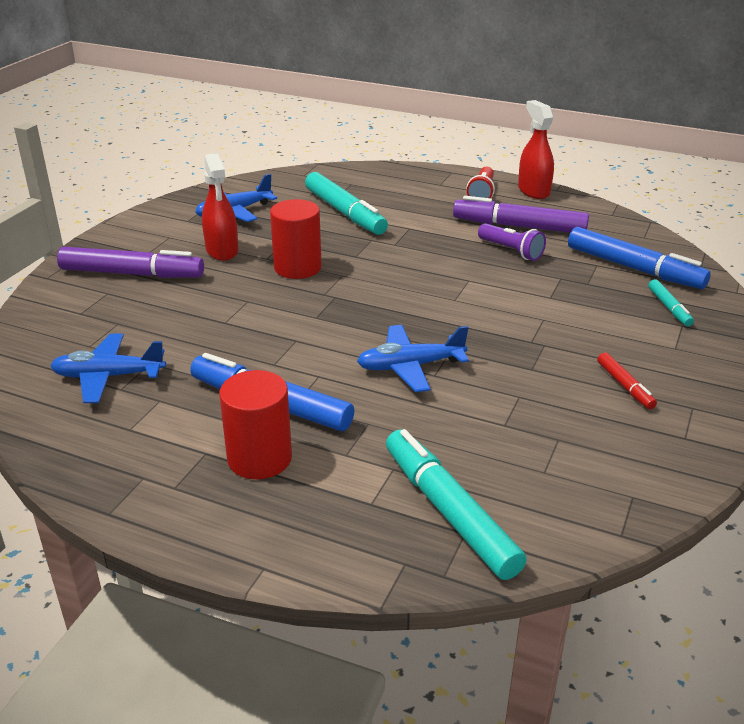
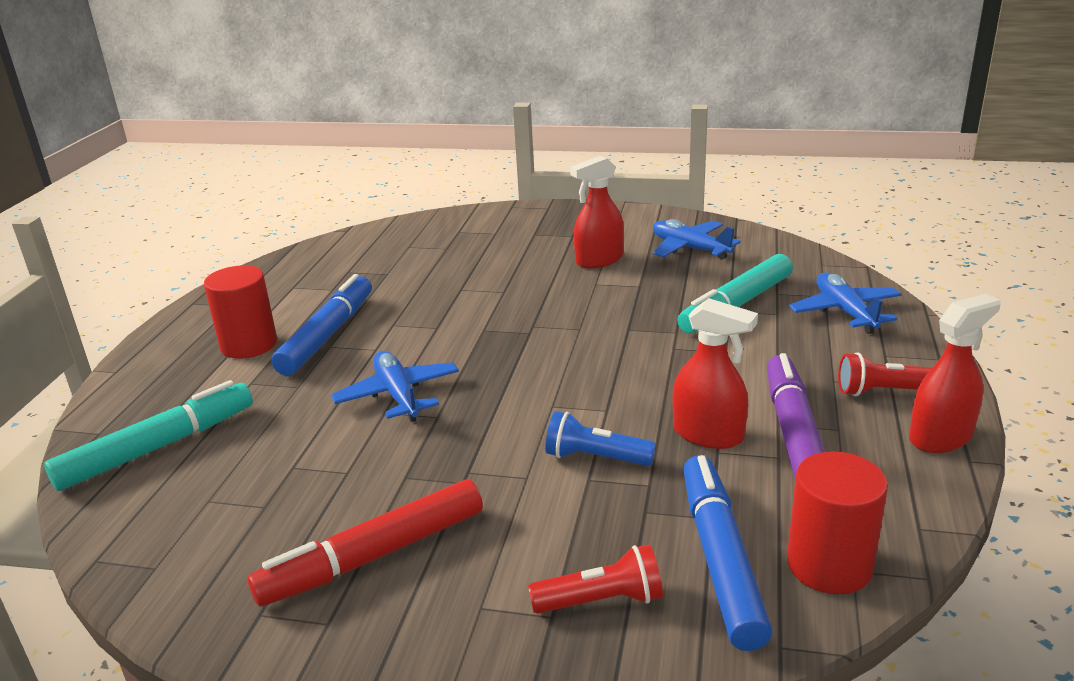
camera: 80 degrees right, 5 degrees down
(109, 376) = (364, 263): blue plane -> blue plane (845, 312)
(132, 274) = (532, 234): purple marker -> none
(297, 267) = (583, 302): red cylinder -> red cylinder (829, 565)
(511, 251) = (708, 435): purple flashlight -> red spray bottle
(527, 291) = (595, 458): none -> blue flashlight
(625, 386) = (374, 556): red marker -> red marker, size x2.03
(634, 268) = (720, 559): blue marker -> blue marker turned 150 degrees clockwise
(669, 308) = (601, 601): turquoise marker -> red flashlight

